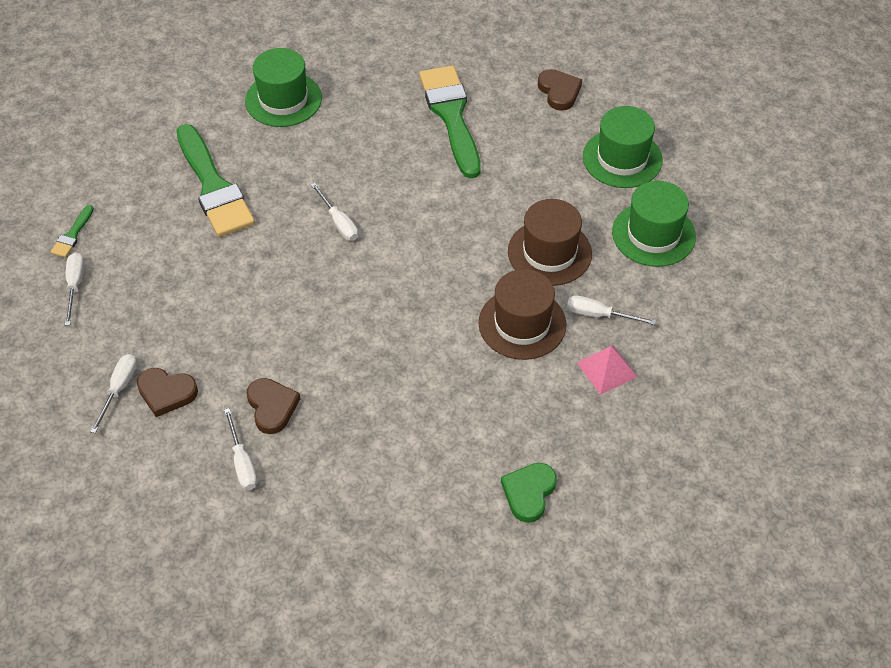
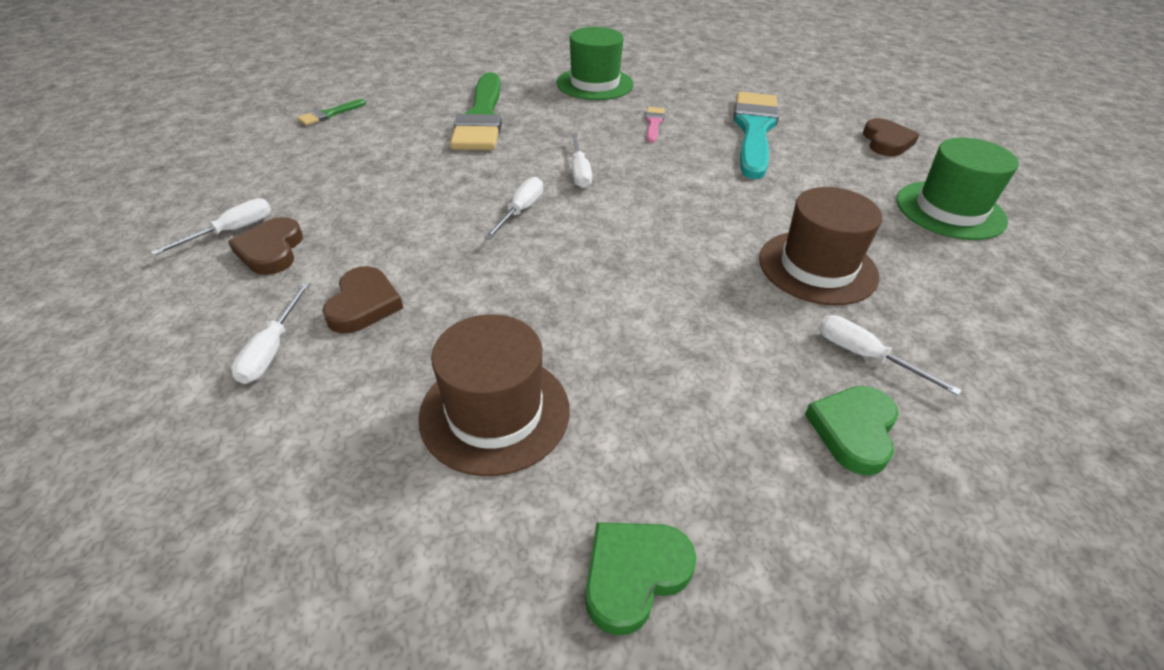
camera: 25 degrees right, 10 degrees down
(75, 286) = (290, 145): white screwdriver -> white screwdriver (521, 211)
(166, 393) = (271, 250): brown heart -> brown heart turned 45 degrees clockwise
(365, 138) = (653, 123): none -> pink brush
(451, 116) = (754, 130): green brush -> turquoise brush
(522, 324) = (743, 328): brown hat -> brown hat (495, 412)
(606, 369) = (853, 431): pink pyramid -> green heart
(653, 234) = (977, 292): green hat -> none

